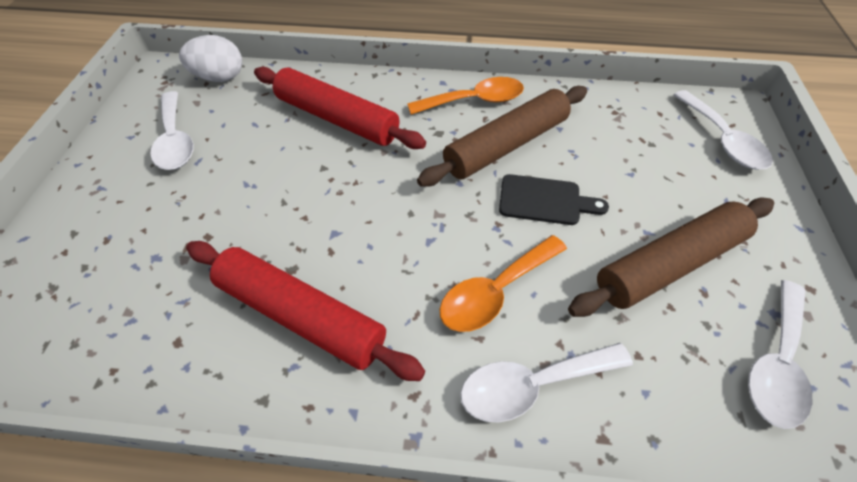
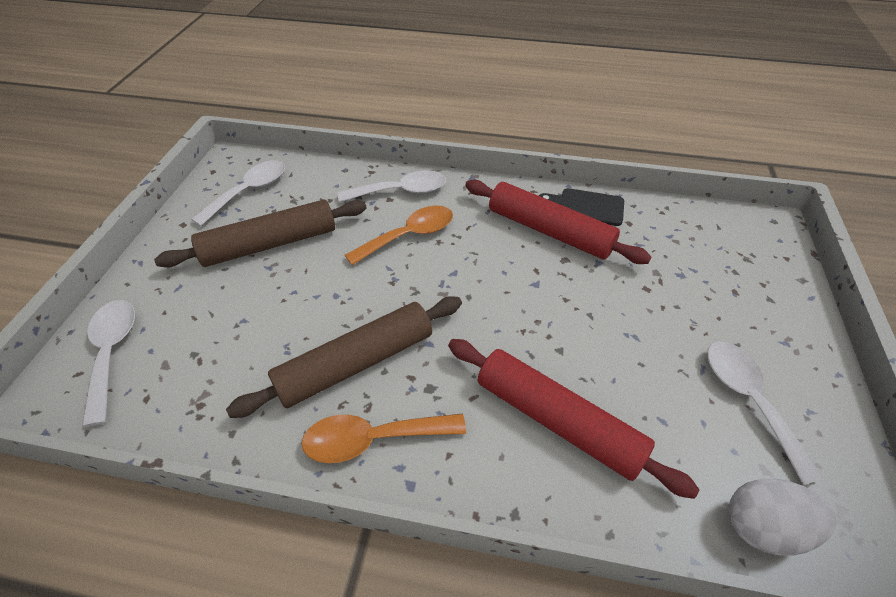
camera: 175 degrees left, 5 degrees down
(544, 200) = (342, 299): black cutting board -> black cutting board (586, 207)

